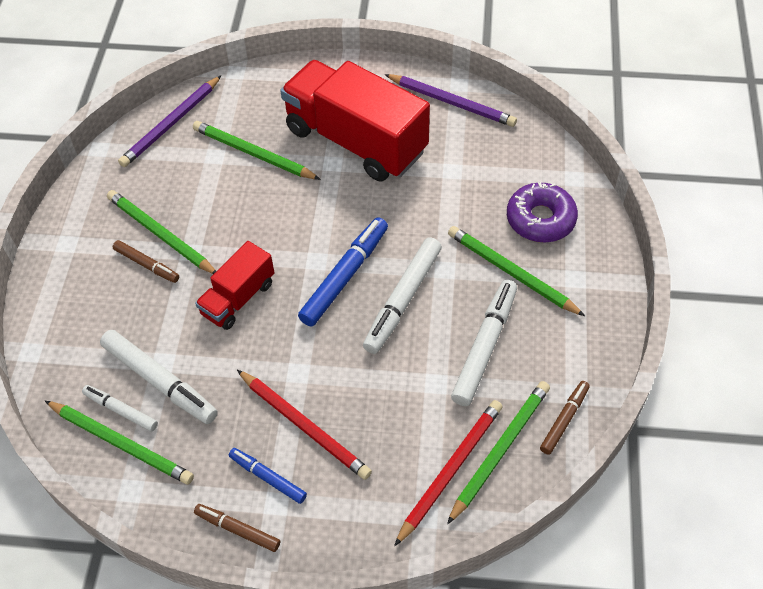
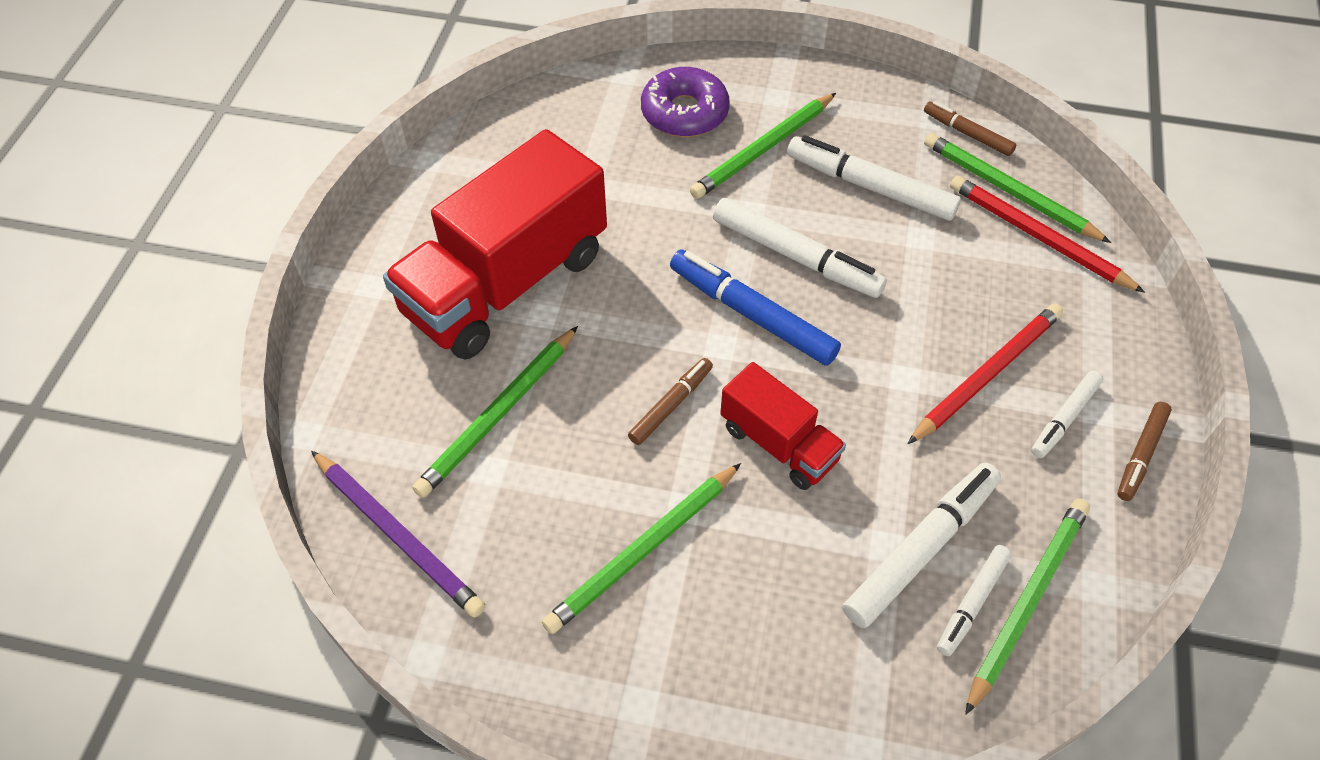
camera: 85 degrees left, 0 degrees up
(147, 265) = (702, 571): brown marker -> brown marker (671, 405)
(268, 477) = (1064, 418): blue marker -> white marker
(452, 102) = (462, 171): purple pencil -> none

